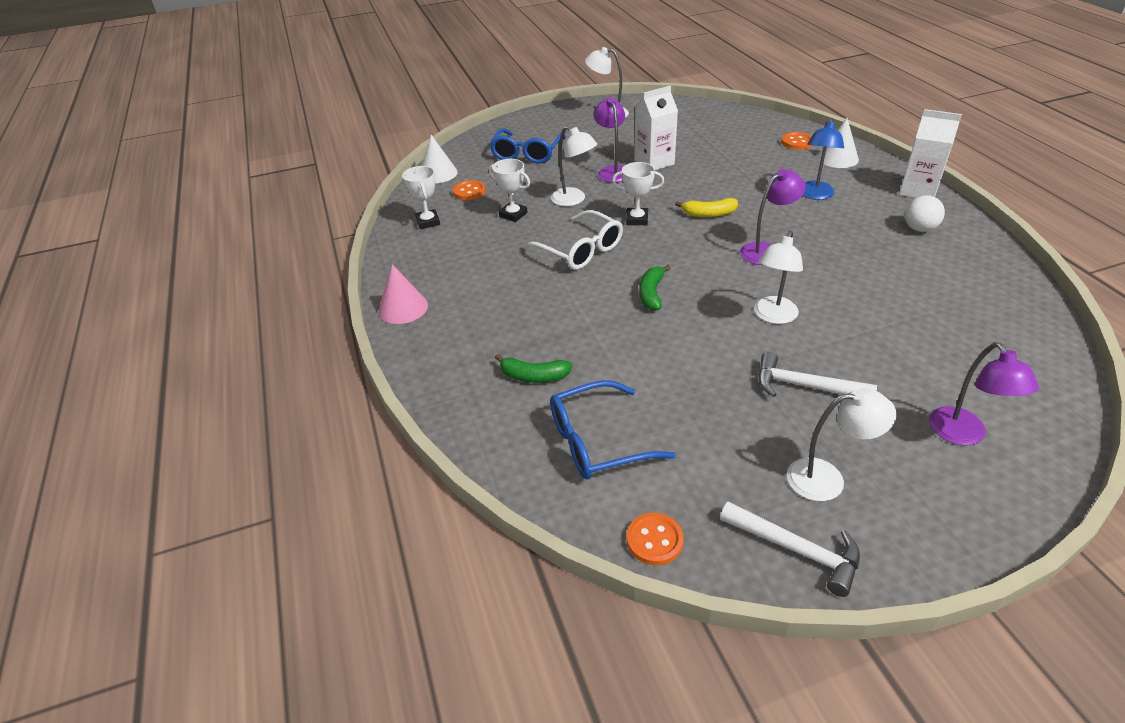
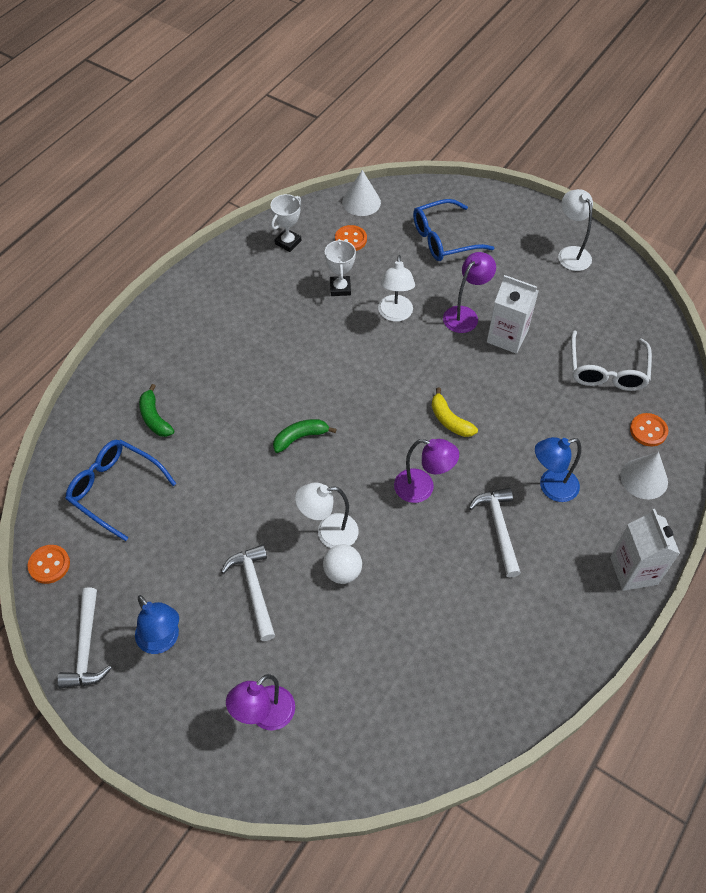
camera: 50 degrees right, 15 degrees up
(403, 308) = (175, 298): pink cone -> none
(580, 250) = (324, 360): white glasses -> white glasses (606, 371)
(637, 219) = (399, 374): white trophy -> none
(827, 478) = (162, 641): white lamp -> blue lamp
(836, 230) = (499, 528): none -> white hammer
(919, 229) = (555, 595): white ball -> white ball (342, 572)

